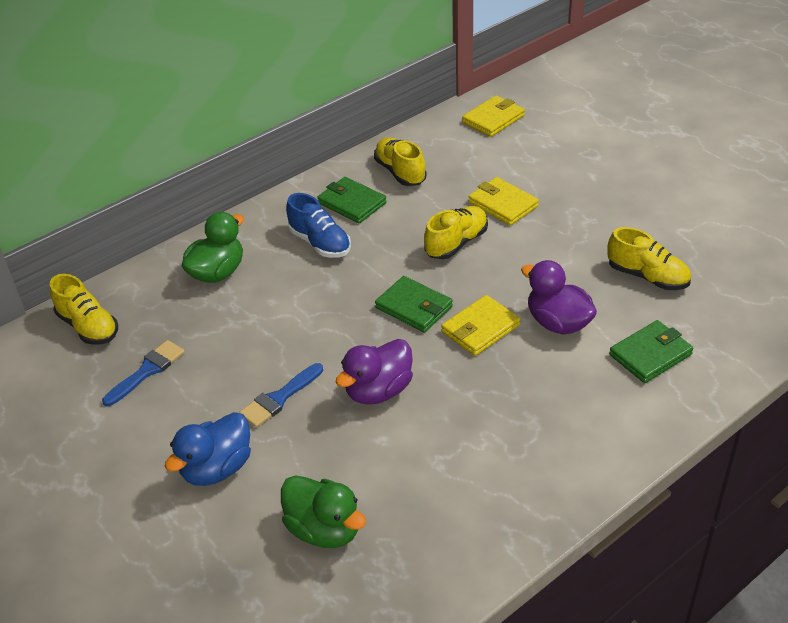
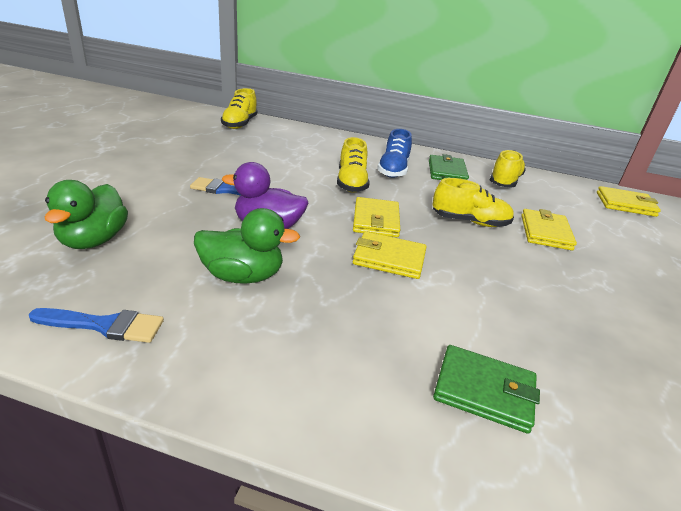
camera: 50 degrees right, 10 degrees down
(147, 371) = (217, 145): blue brush -> blue brush (105, 325)
(217, 273) = (324, 146): green duck -> green duck (242, 276)
(217, 468) = (141, 184): blue duck -> none
(414, 307) = (376, 220): green wallet -> yellow wallet
(558, 323) = (448, 303): purple duck -> none
(647, 277) = (594, 351): yellow shoe -> yellow shoe (351, 183)

